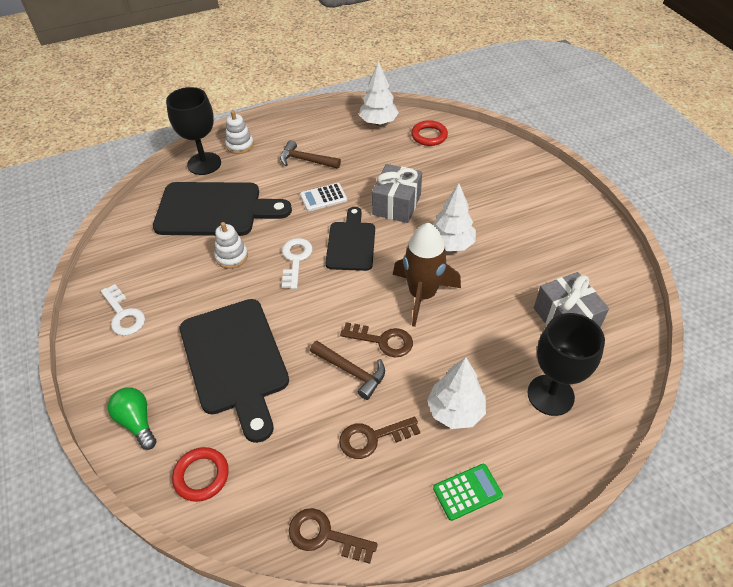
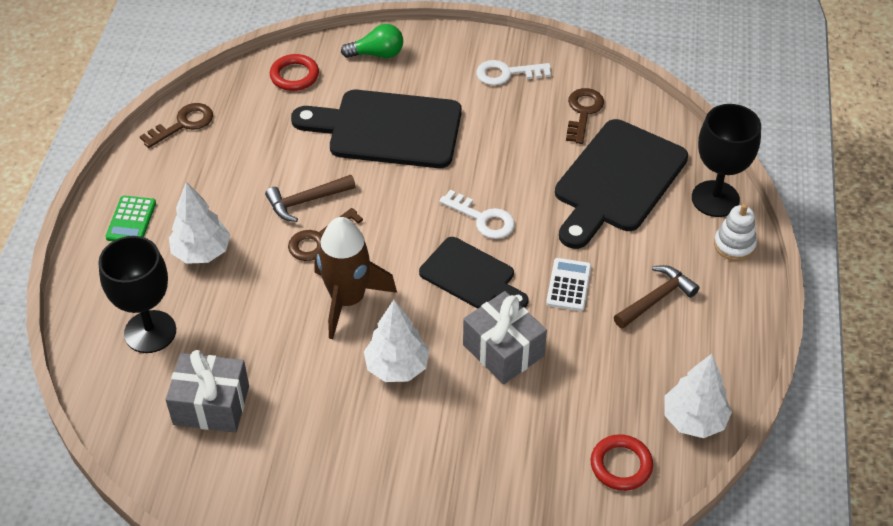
camera: 120 degrees right, 0 degrees up
(231, 256) = (527, 170): white stacking toy -> none
(373, 438) = (230, 185): brown key -> brown key (583, 112)

